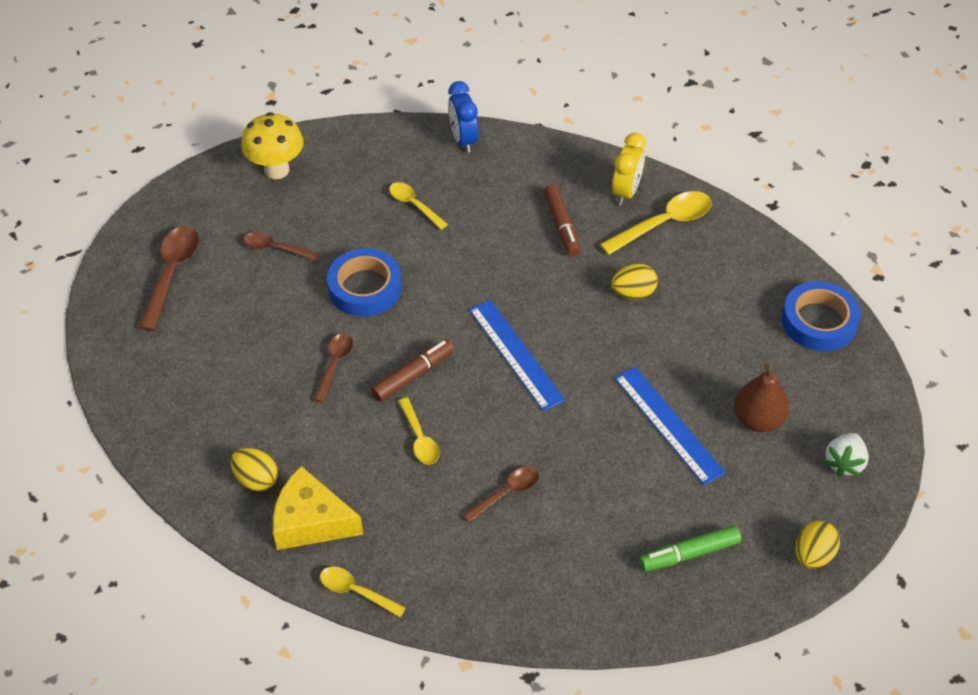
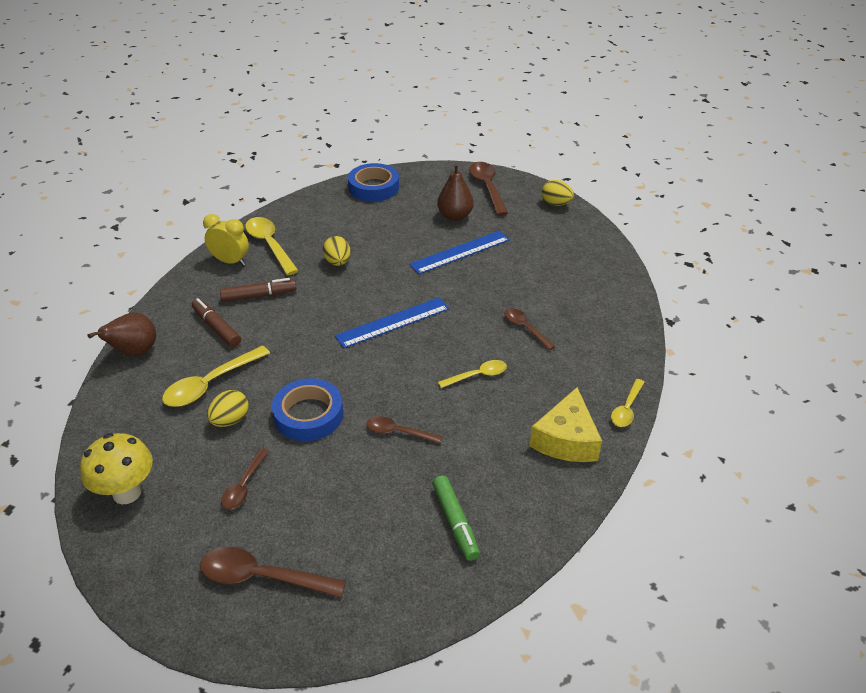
camera: 90 degrees left, 10 degrees down
(256, 479) = (527, 480): yellow egg -> yellow egg (230, 420)
(413, 375) = (412, 380): brown marker -> brown marker (216, 327)
(414, 205) = (210, 384): yellow spoon -> yellow spoon, size x1.63
(463, 140) = (134, 352): blue clock -> brown pear
(689, 553) = (563, 249): green marker -> green marker (455, 522)
(844, 463) = (487, 188): white strawberry -> brown spoon

